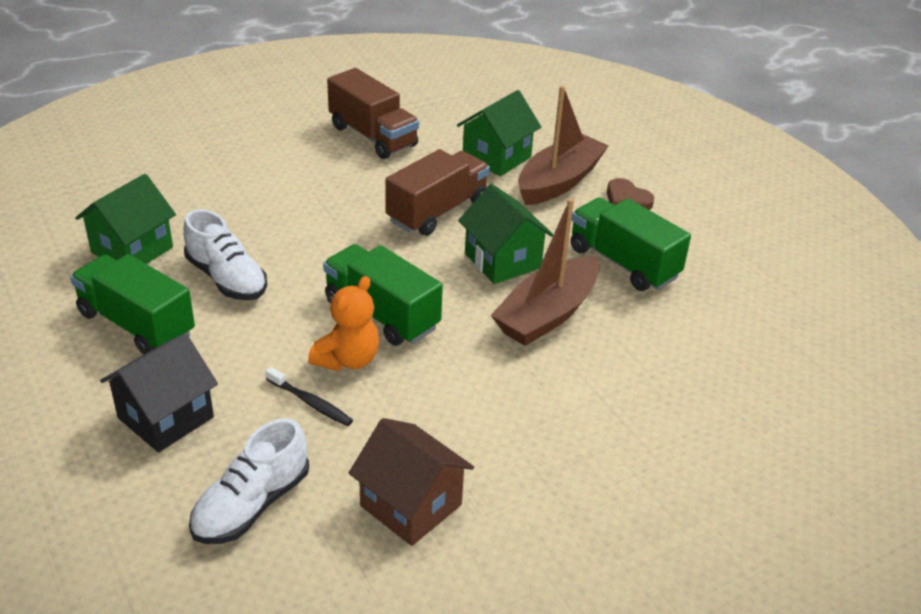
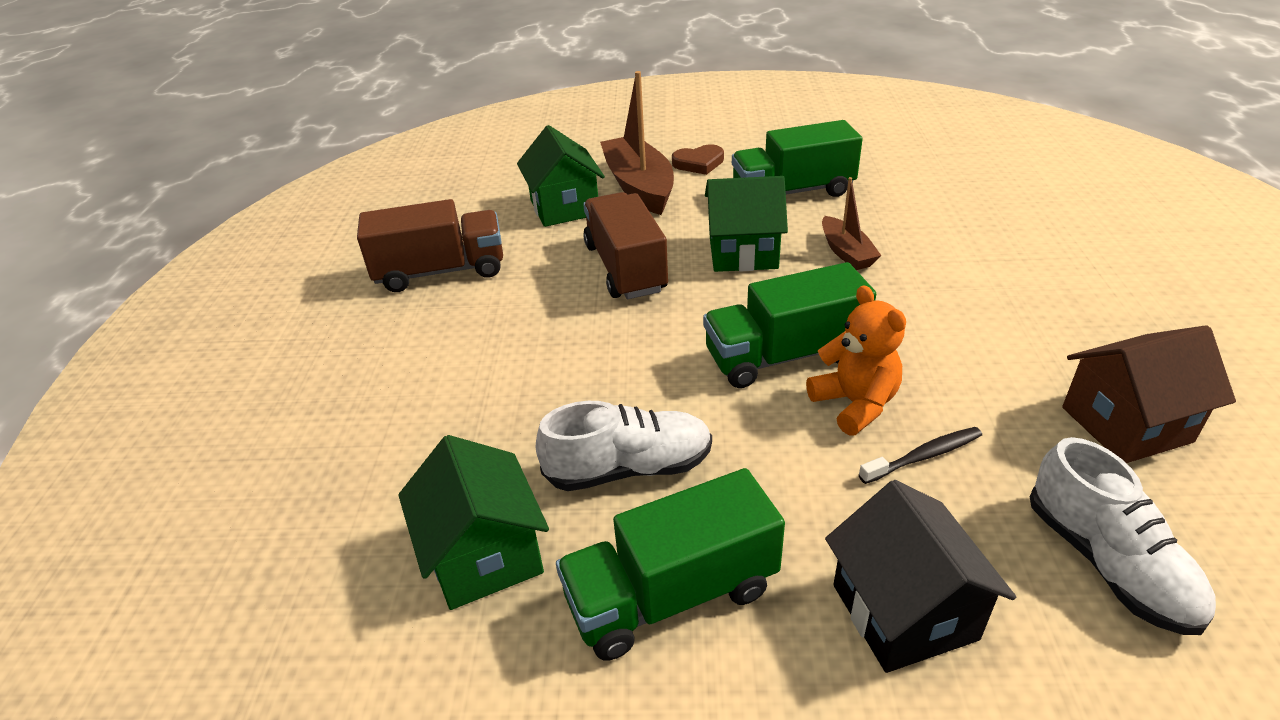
camera: 55 degrees left, 0 degrees up
(547, 314) = (846, 252): brown boat -> brown boat, size x0.55

